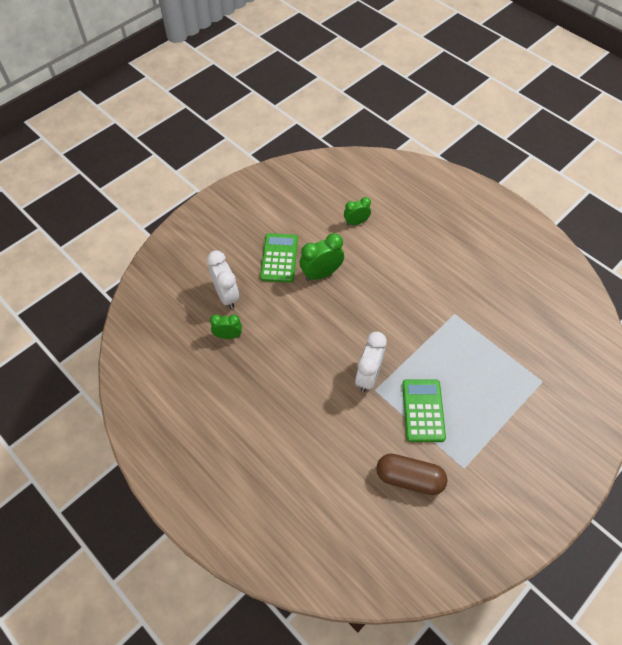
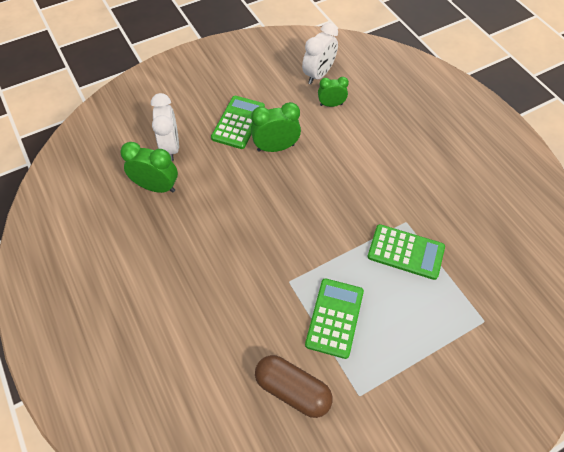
camera: 15 degrees right, 0 degrees up
(228, 335) = (156, 187): green clock -> green clock, size x1.55
(368, 376) = (287, 264): white clock -> white clock (318, 75)
(462, 340) = (405, 252): none -> green calculator

